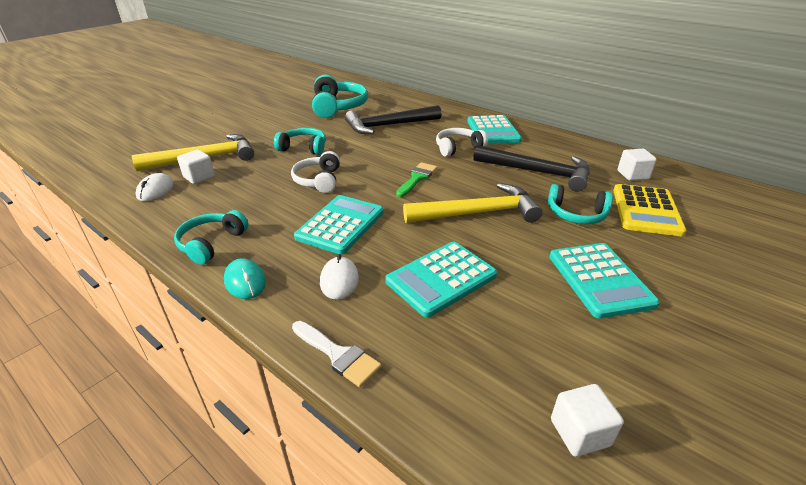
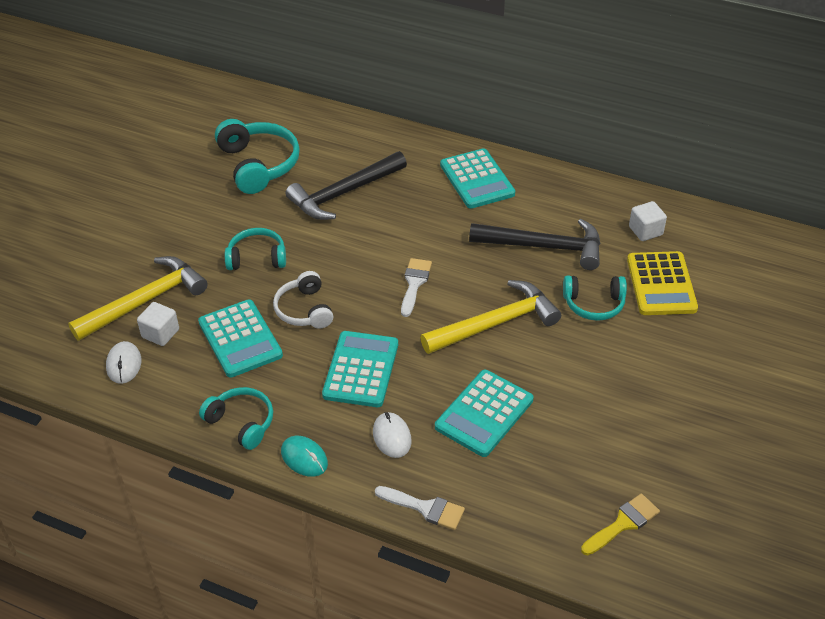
camera: 15 degrees left, 10 degrees up
(211, 243) = (241, 422): turquoise headphones -> turquoise headphones turned 120 degrees clockwise
(417, 178) = (414, 283): green brush -> white brush
(458, 148) = (444, 221): white headphones -> none
(580, 432) = (623, 523): white cube -> yellow brush
(599, 280) = (624, 383): turquoise calculator -> turquoise calculator (240, 339)

